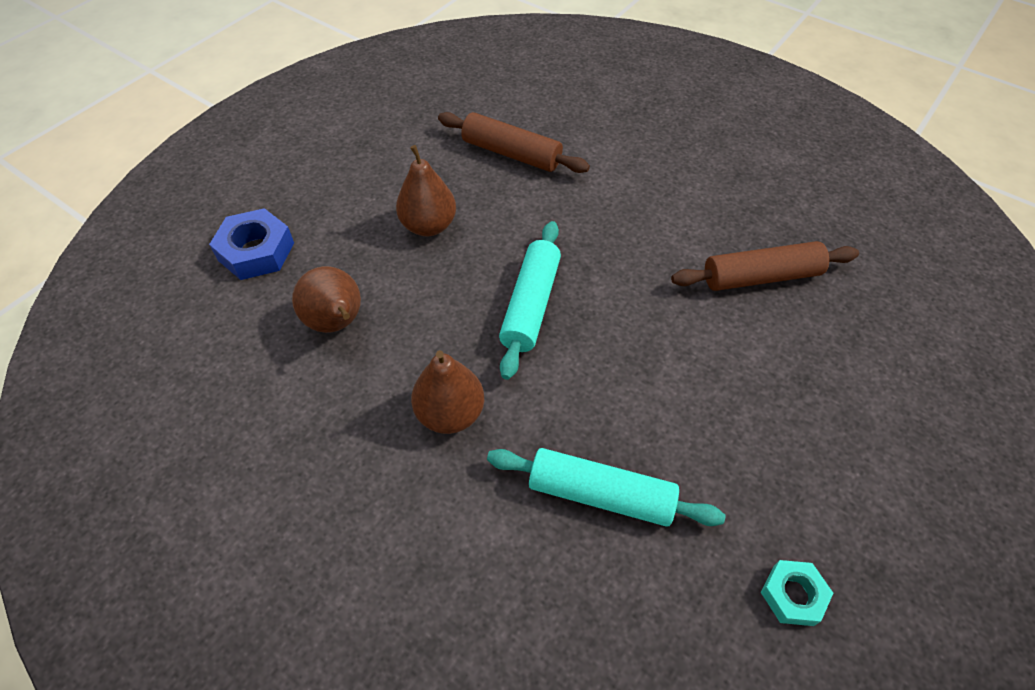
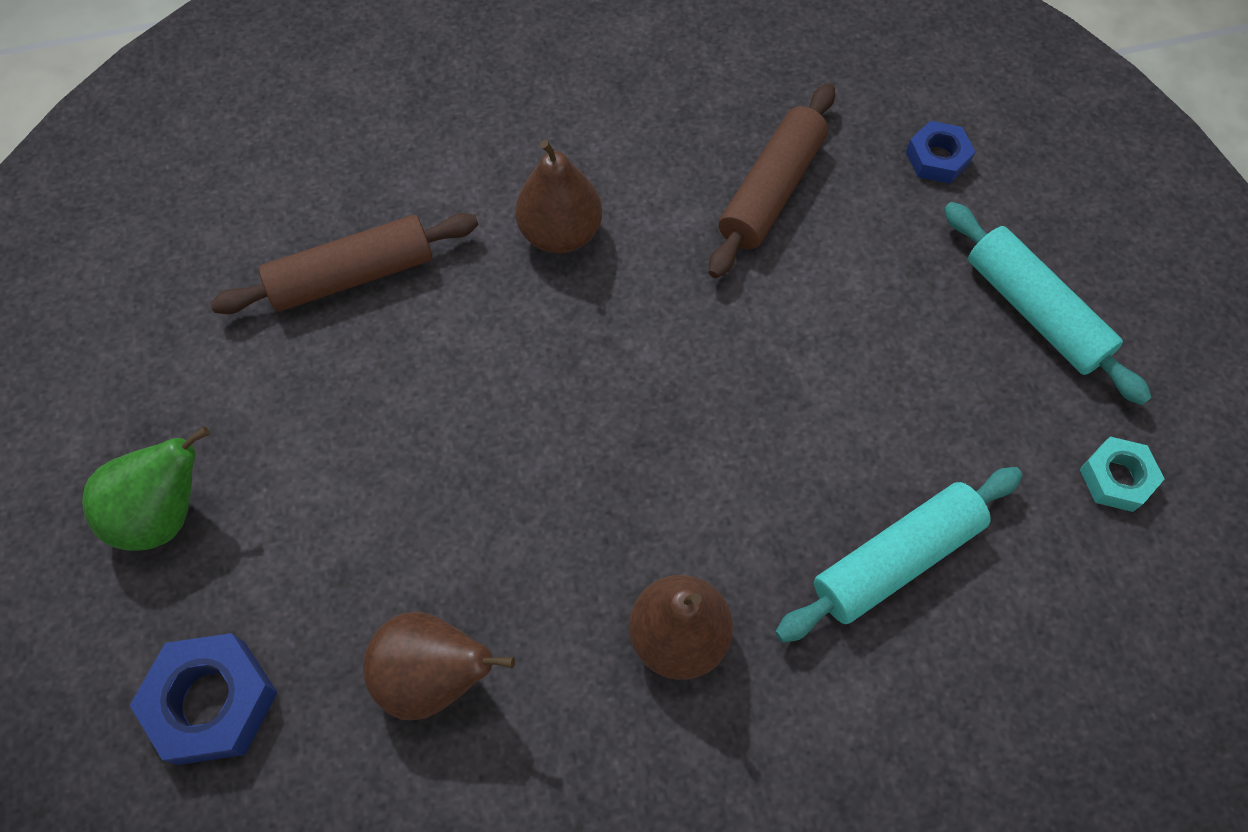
camera: 50 degrees left, 10 degrees up
(331, 175) = (165, 513): none -> green pear
(429, 226) = (378, 458): brown pear -> brown pear (560, 233)
(531, 305) = (606, 438): turquoise rolling pin -> turquoise rolling pin (1034, 311)
(888, 341) = (937, 158): none -> blue nut

